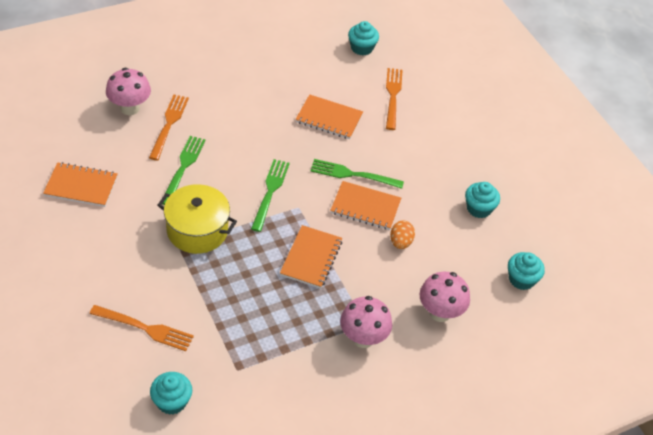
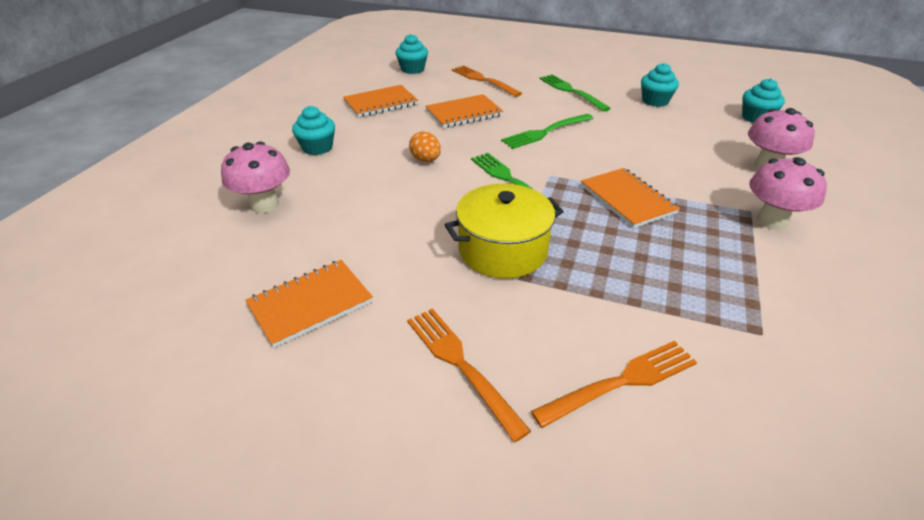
camera: 40 degrees left, 10 degrees down
(169, 124) = (330, 193): orange fork -> orange fork (461, 365)
(172, 401) = (788, 432): turquoise cupcake -> turquoise cupcake (317, 147)
(183, 168) = (401, 214): green fork -> green fork (571, 91)
(365, 207) = (593, 144): orange notebook -> orange notebook (381, 103)
(400, 242) = (657, 147): orange egg -> orange egg (426, 160)

